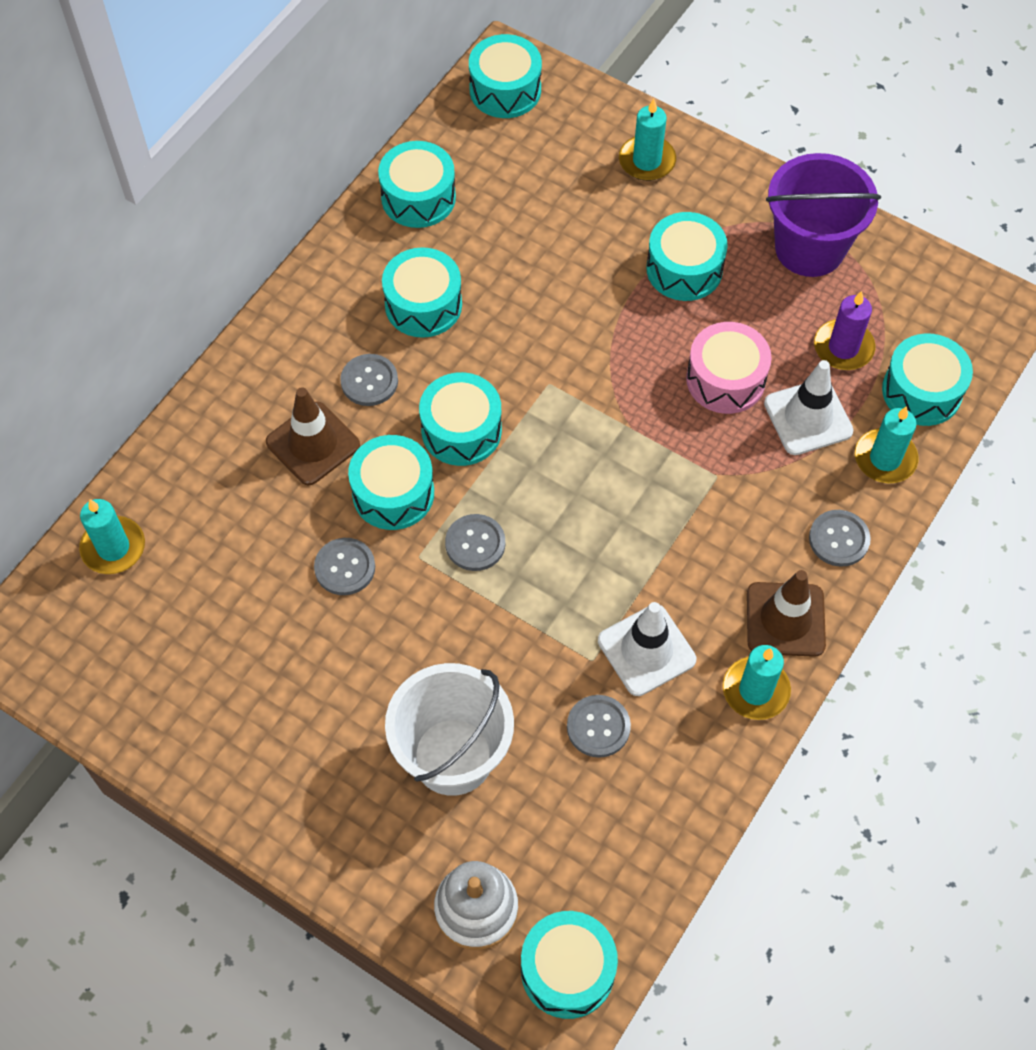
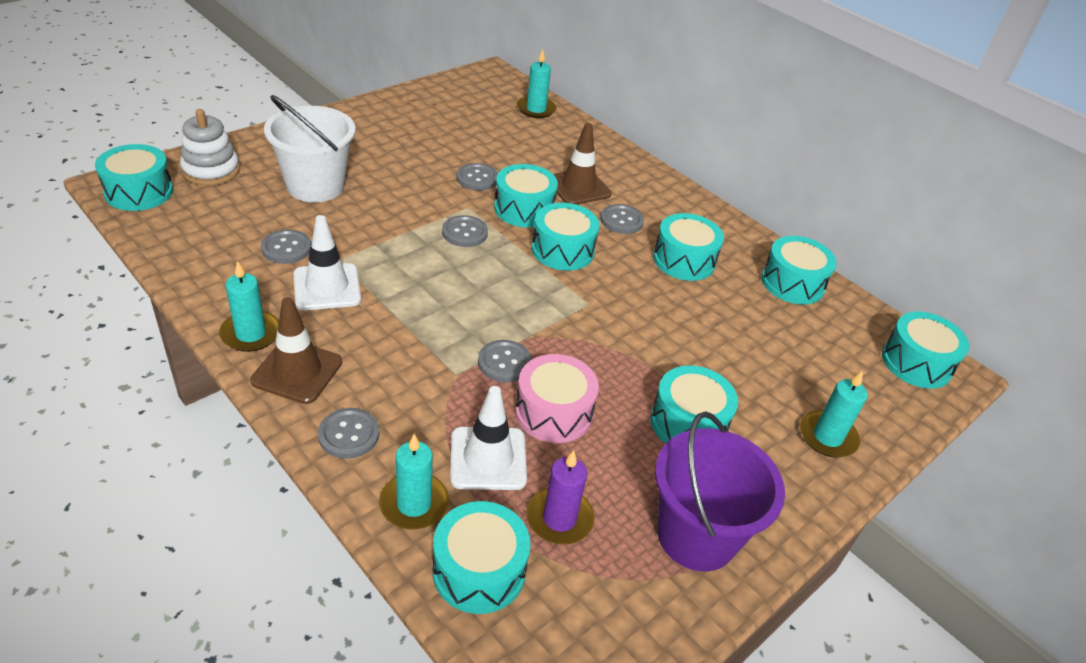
camera: 100 degrees right, 20 degrees down
(679, 438) = (504, 362): none -> grey button

